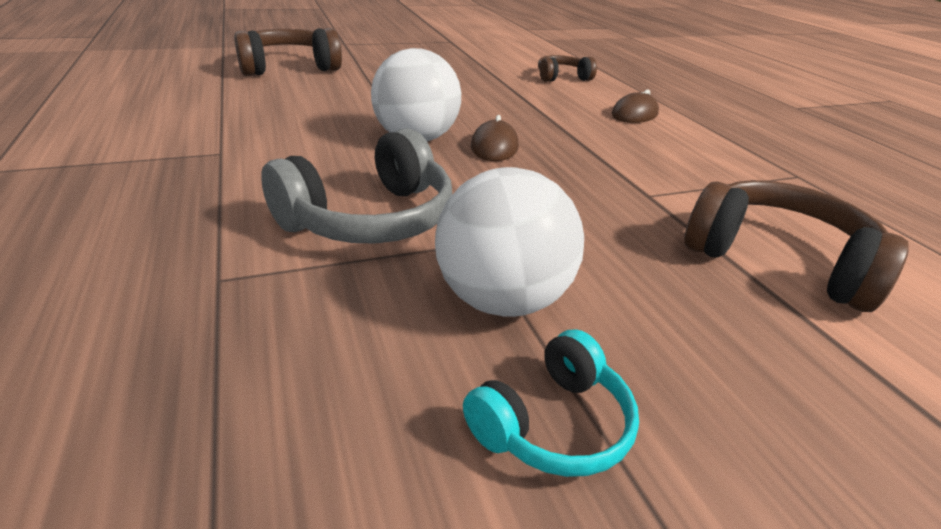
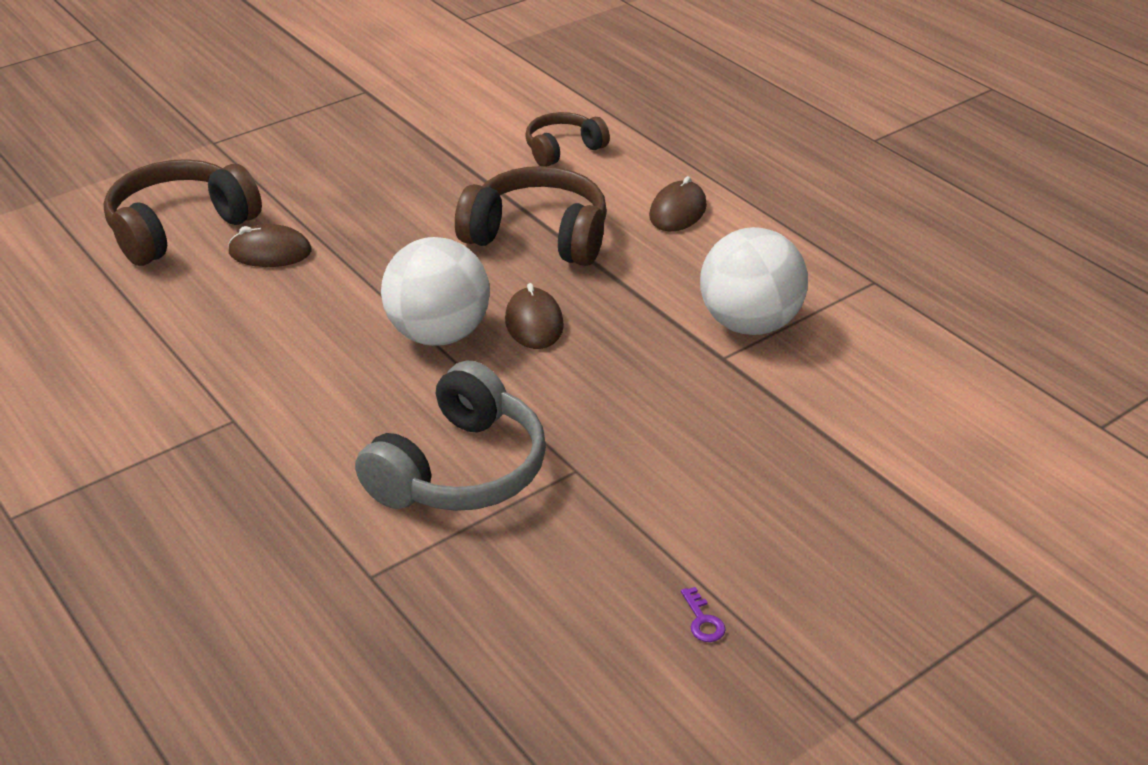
camera: 15 degrees left, 5 degrees up
(334, 85) = (270, 252): none -> brown mouse
(502, 300) = (626, 528): white ball -> white ball (749, 324)
(553, 424) = (703, 621): turquoise headphones -> purple key
(778, 260) = (856, 415): brown headphones -> brown headphones (538, 236)

